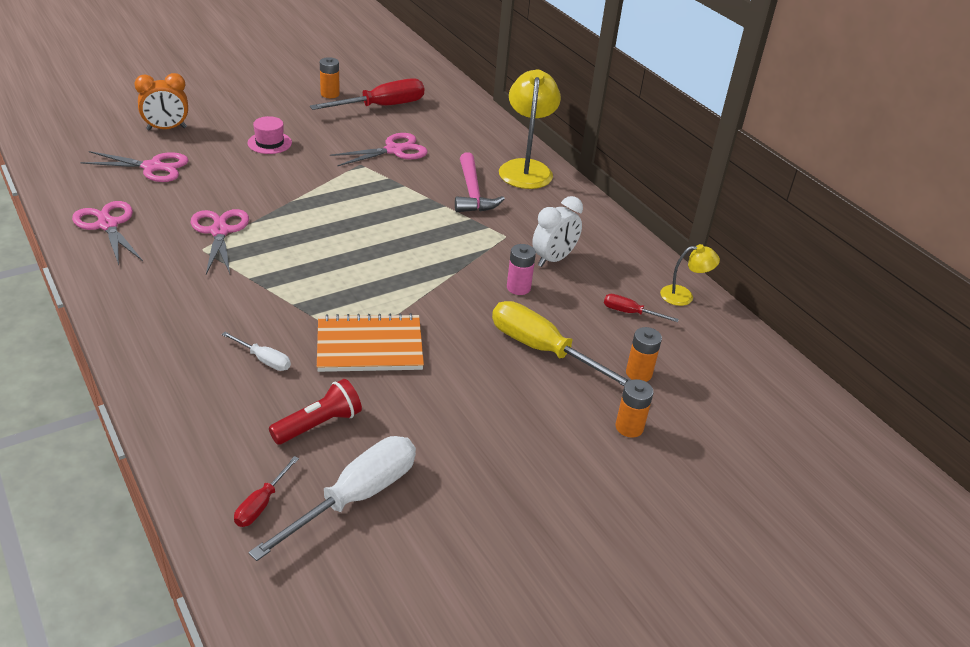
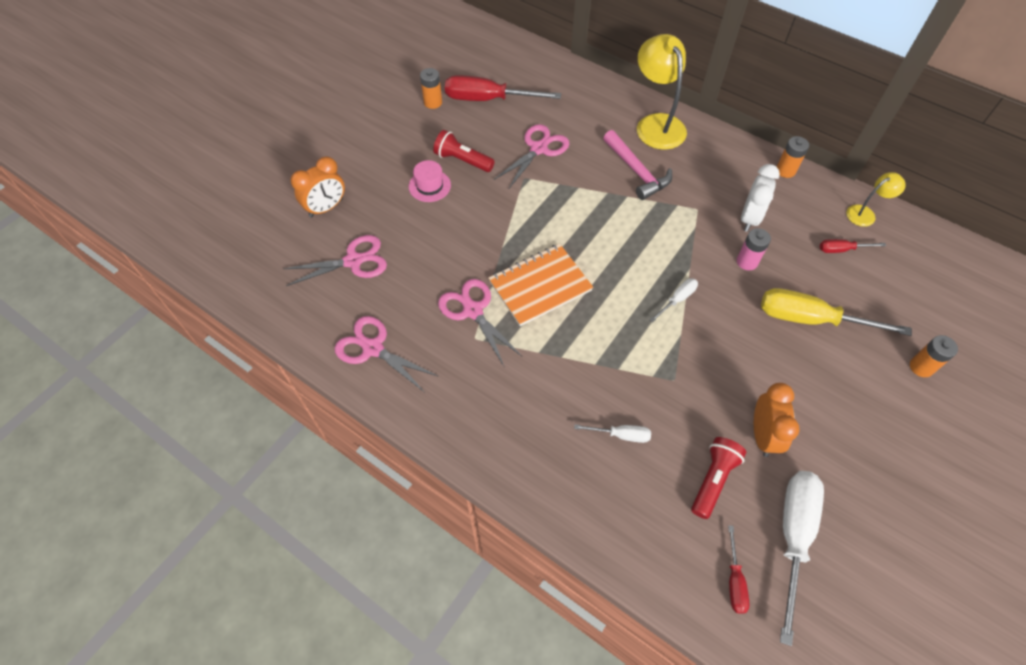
camera: 20 degrees left, 20 degrees up
(316, 136) = (462, 160): none -> red flashlight
(369, 346) = (687, 379): orange notebook -> orange notebook (540, 286)
(382, 106) = (488, 99): red screwdriver -> red screwdriver turned 120 degrees counterclockwise
(403, 413) = (762, 435): none -> orange clock
(419, 289) = (677, 299): none -> white screwdriver
(639, 373) = (890, 309): orange battery -> orange battery (785, 170)

